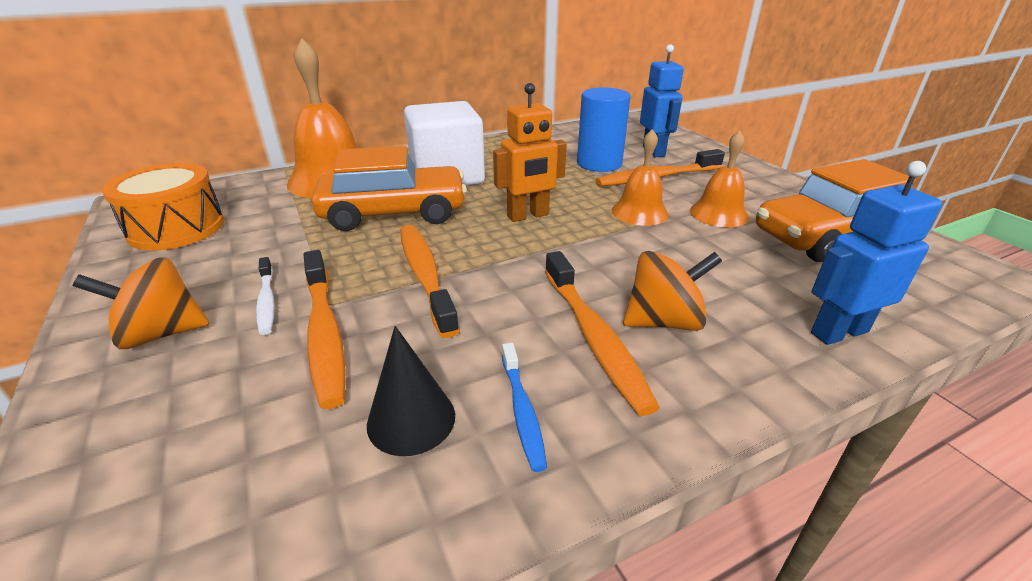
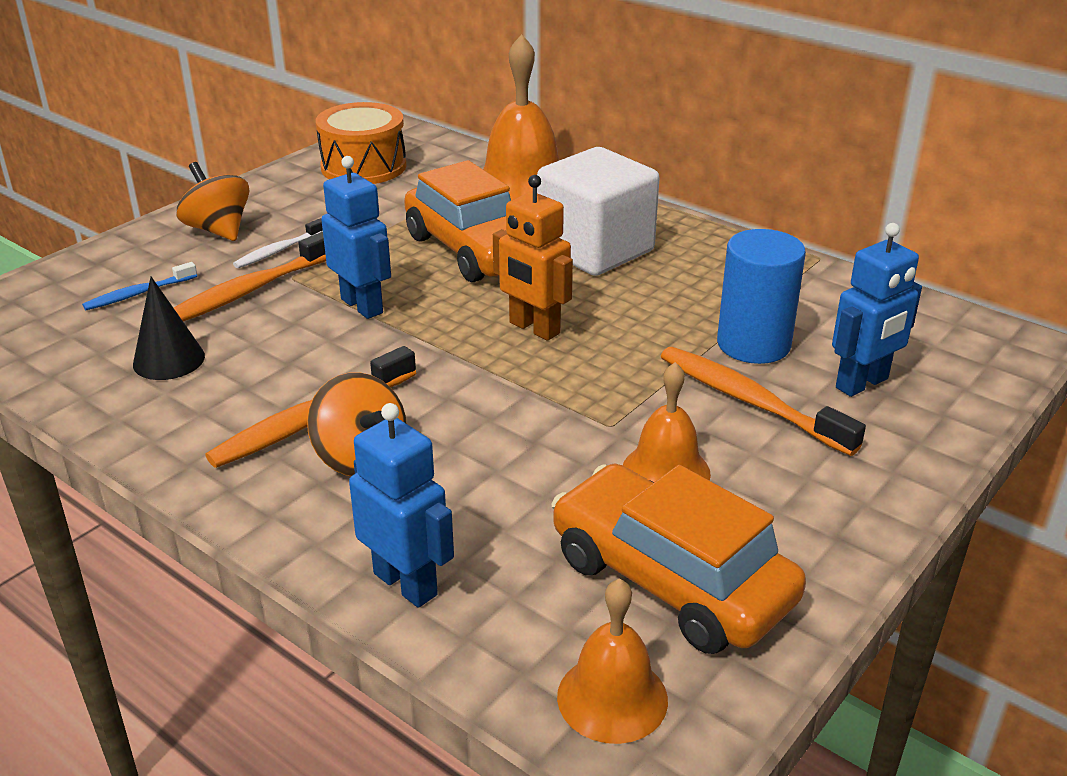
camera: 65 degrees right, 0 degrees up
(425, 275) = (362, 306): orange toothbrush -> blue robot
(522, 411) = (195, 405): blue toothbrush -> blue toothbrush (138, 294)
(639, 212) = (613, 404): orange bell -> orange bell (612, 698)

